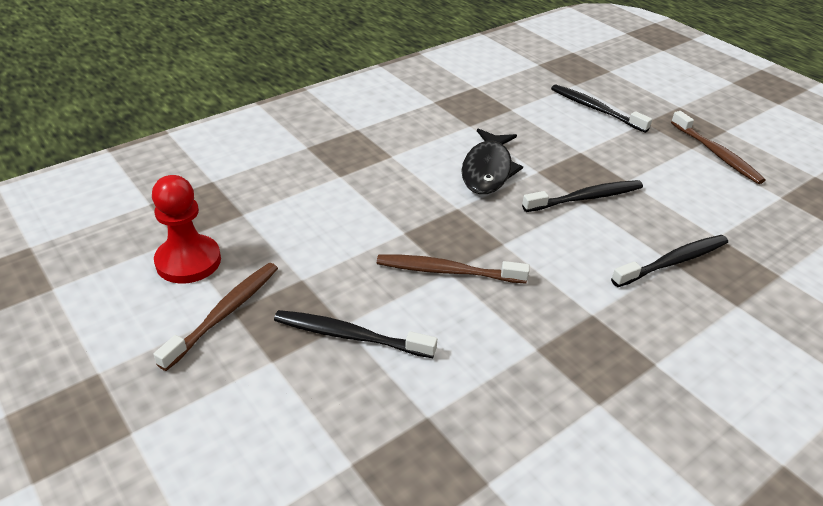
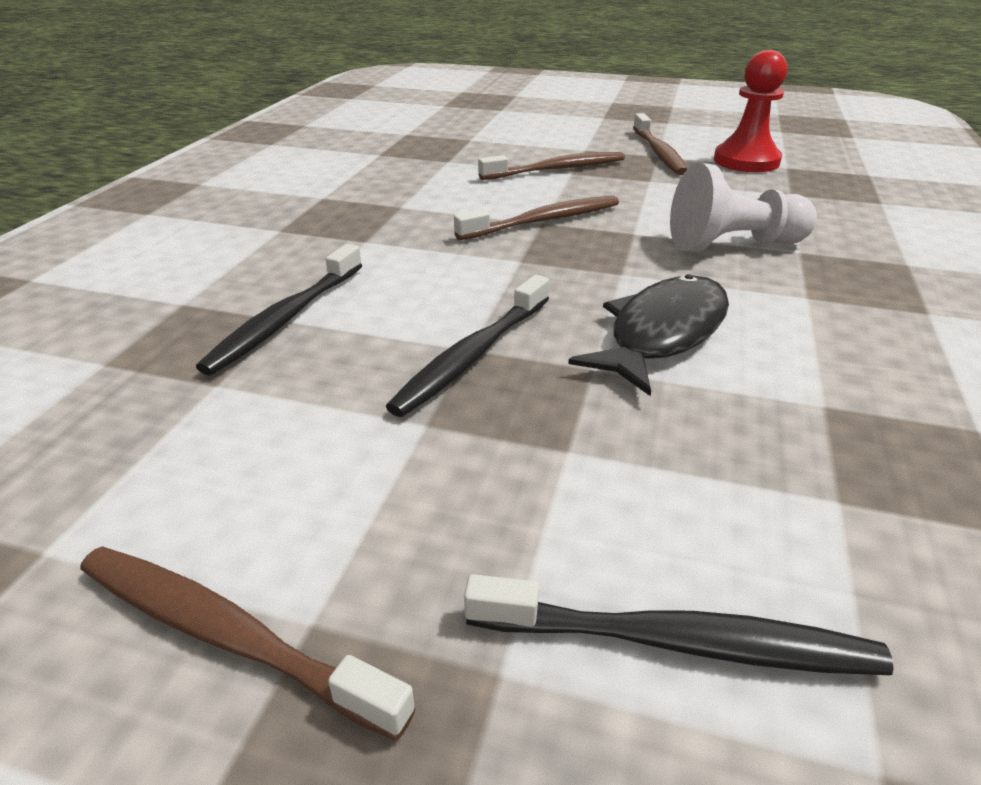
camera: 145 degrees right, 5 degrees down
(350, 336) = (556, 169): black toothbrush -> brown toothbrush
(367, 195) = (733, 245): none -> white pawn
(487, 170) = (662, 334): black fish -> black fish turned 60 degrees clockwise

